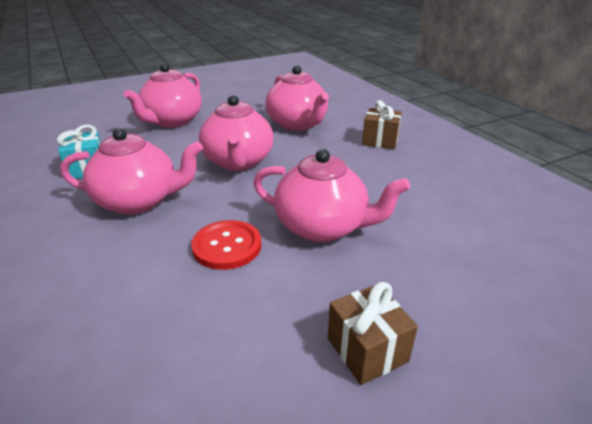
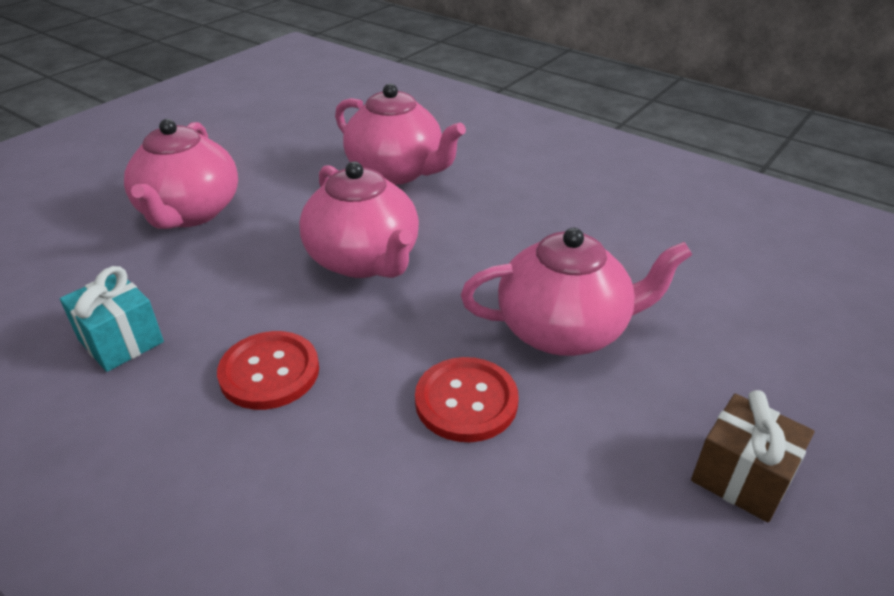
camera: 25 degrees left, 5 degrees up
(139, 201) = (269, 372): pink teapot -> red button
(380, 141) = (532, 174): brown gift -> none

